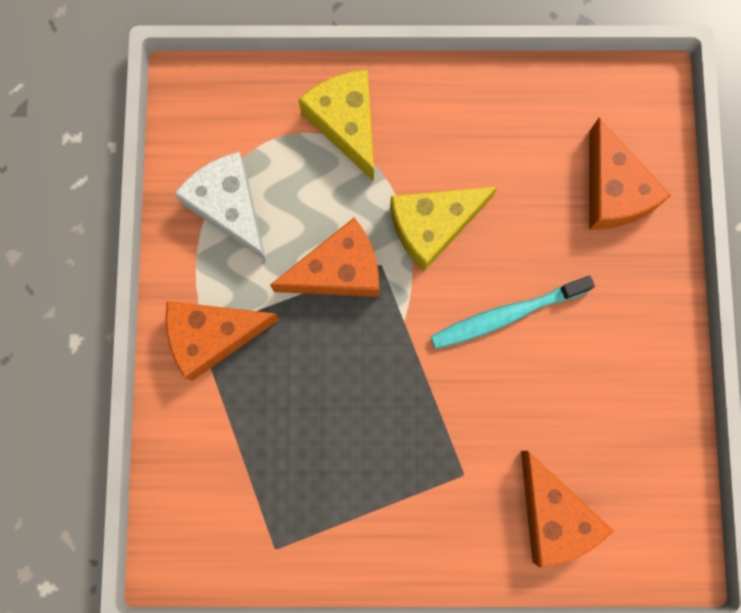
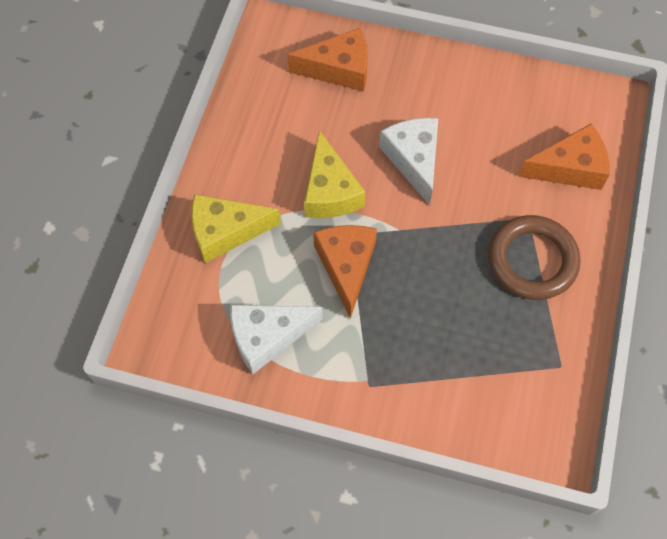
camera: 75 degrees left, 15 degrees down
(213, 336) = (375, 375): orange cheese -> none
(405, 490) = (532, 260): none -> brown ring
(506, 315) = (413, 160): turquoise toothbrush -> white cheese

